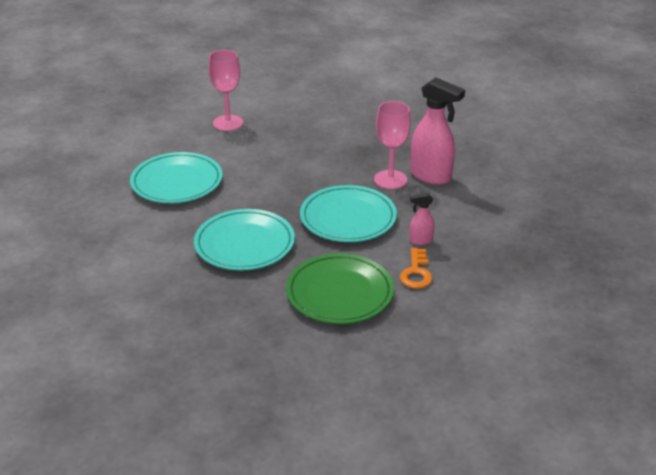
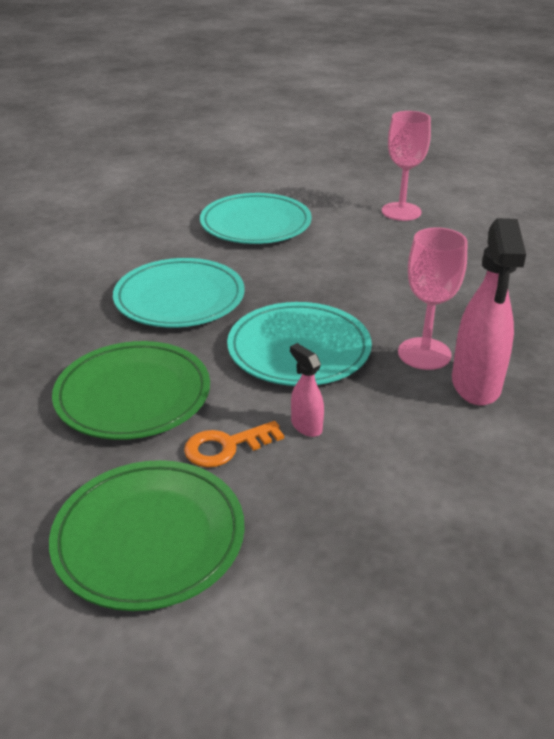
camera: 60 degrees right, 0 degrees up
(469, 319) = (149, 538): none -> green plate

